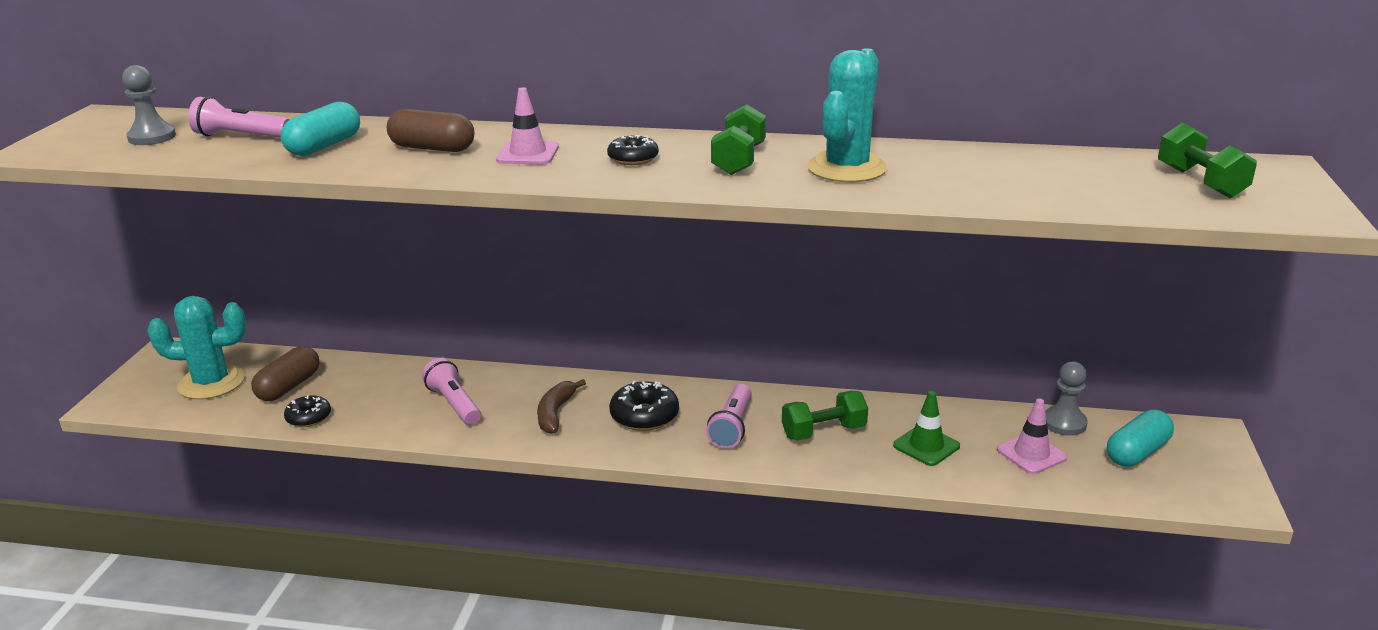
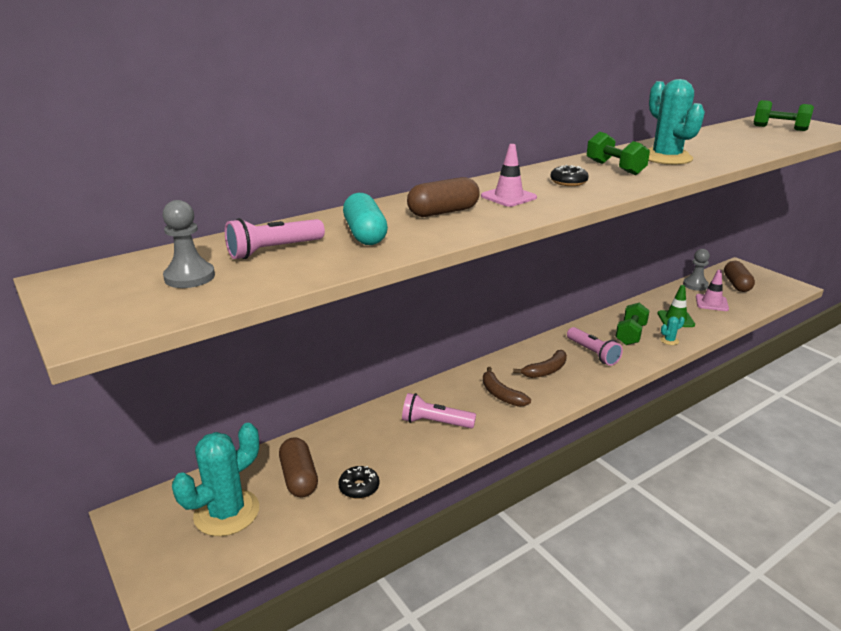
camera: 45 degrees left, 0 degrees up
(644, 416) = (545, 370): black donut -> brown banana
(856, 462) = (669, 340): none -> turquoise cactus
(1137, 452) = (736, 284): turquoise capsule -> brown capsule

